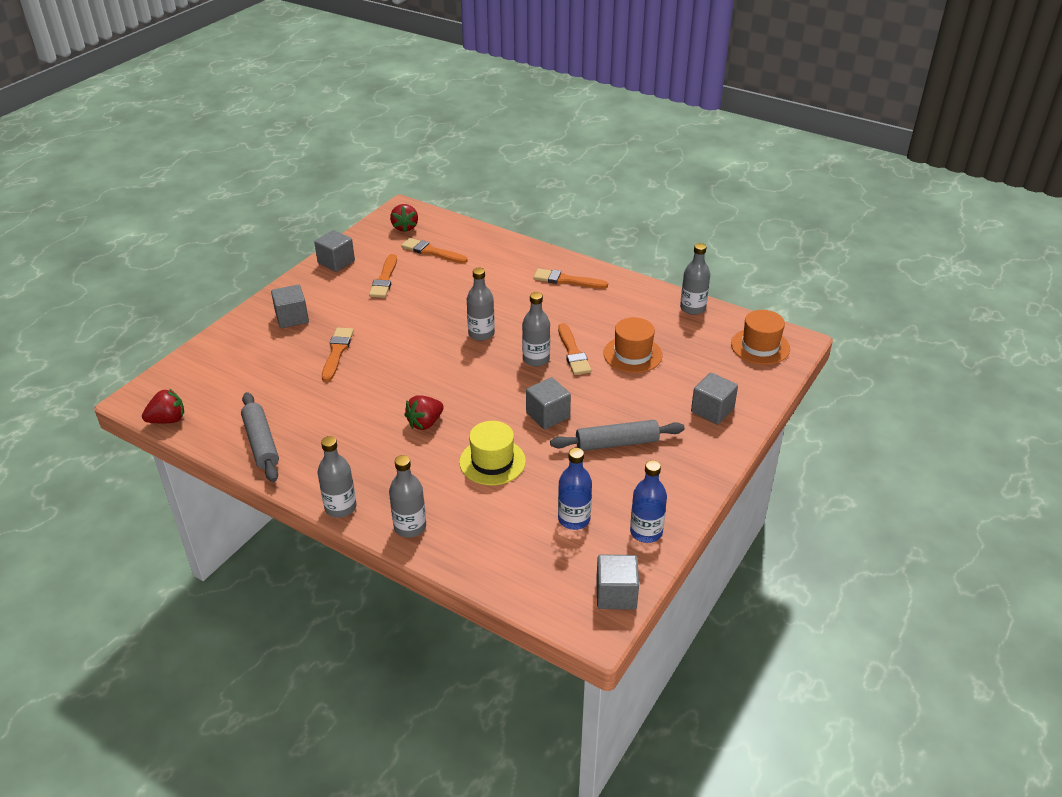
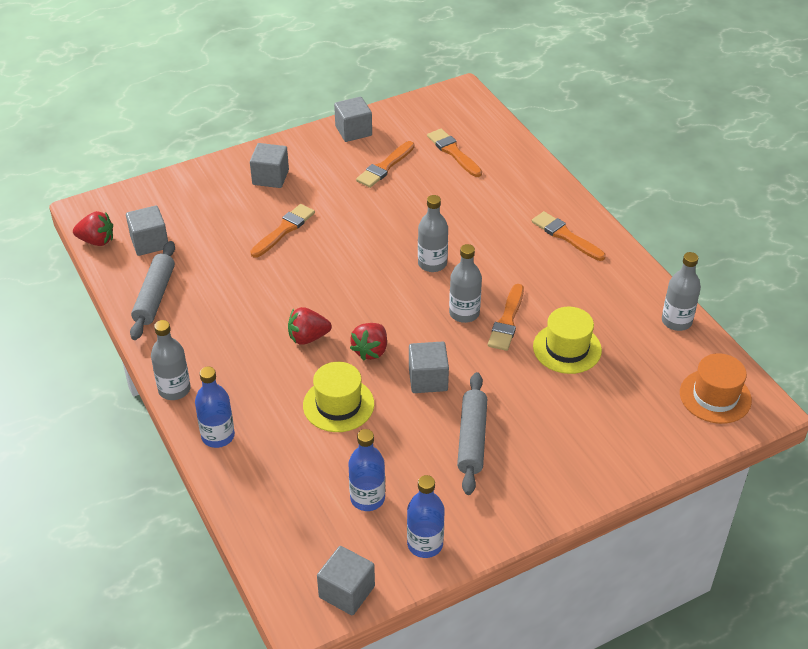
camera: 30 degrees right, 5 degrees up
(405, 227) = (448, 114): red strawberry -> red strawberry (370, 351)
(410, 527) = (218, 436): grey bottle -> blue bottle
(617, 443) = (472, 439): grey rolling pin -> grey rolling pin turned 75 degrees clockwise
(632, 354) = (567, 348): orange hat -> yellow hat
(712, 410) = (599, 446): grey cube -> grey cube (149, 242)

